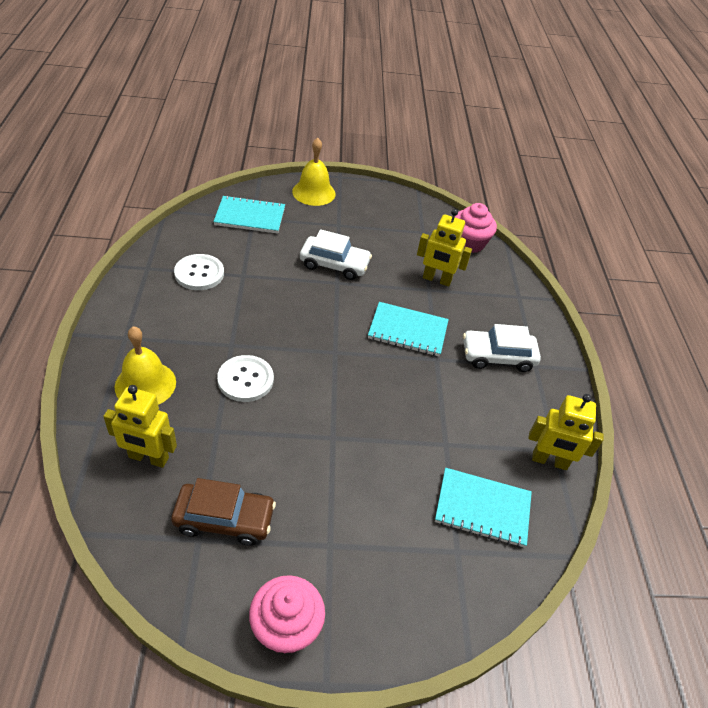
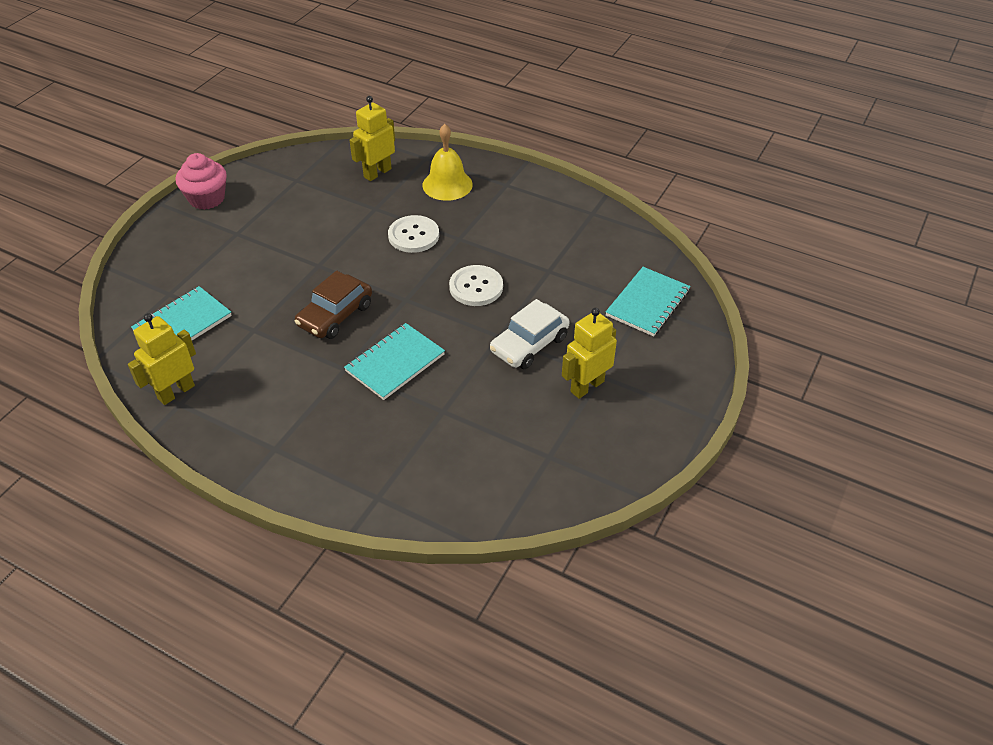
camera: 125 degrees right, 0 degrees up
(199, 273) = (566, 242): white button -> white button (476, 287)
(224, 519) = (300, 193): brown car -> brown car (335, 315)
(314, 192) = (678, 376): yellow bell -> none
(436, 279) = (454, 426): yellow robot -> yellow robot (587, 386)
(469, 243) = (502, 498): pink cupcake -> none
(497, 356) = (310, 421): white car -> none

